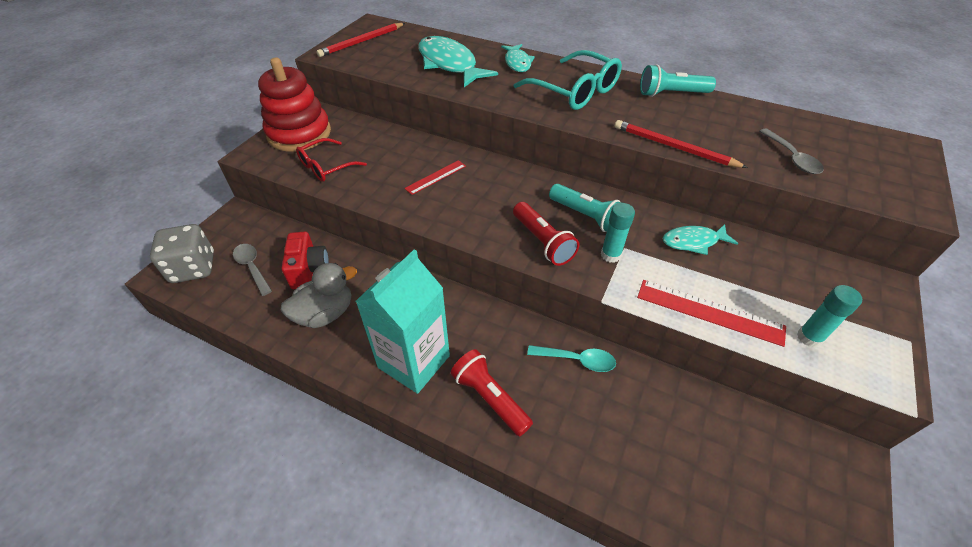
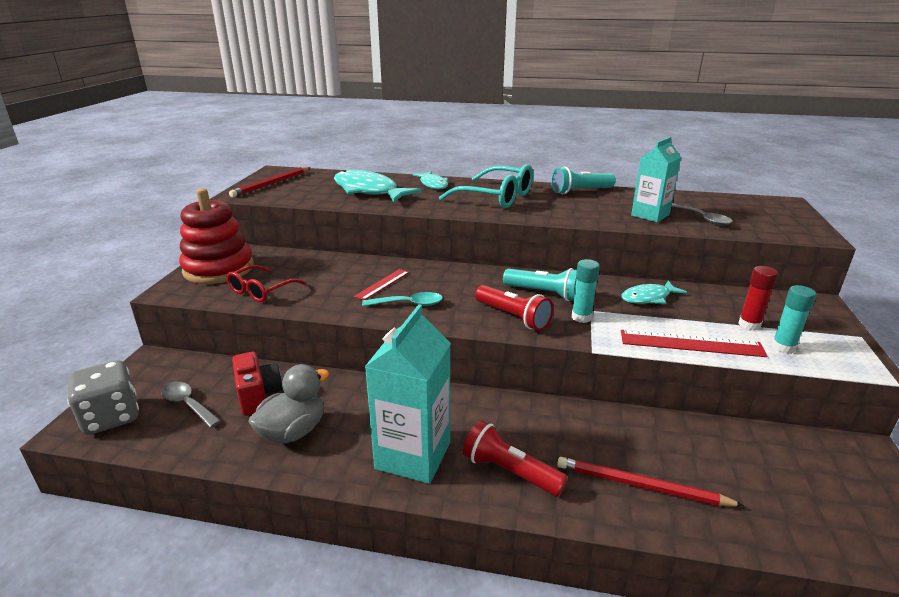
camera: 15 degrees left, 20 degrees down
(577, 360) = (582, 422): turquoise spoon -> turquoise spoon (408, 304)
(674, 147) = (604, 222): red pencil -> red pencil (642, 486)
(732, 143) = (650, 215): none -> turquoise carton
(787, 299) = (749, 325): none -> red glue stick

